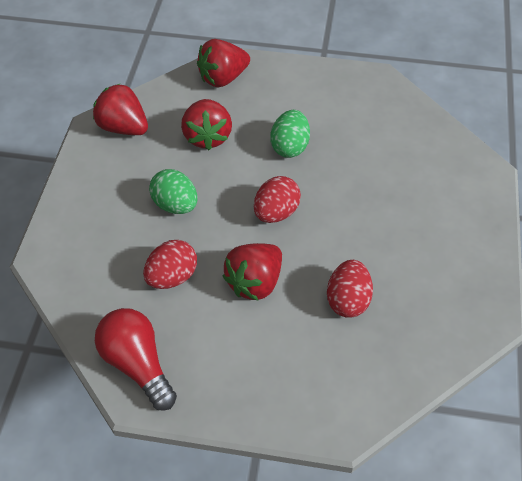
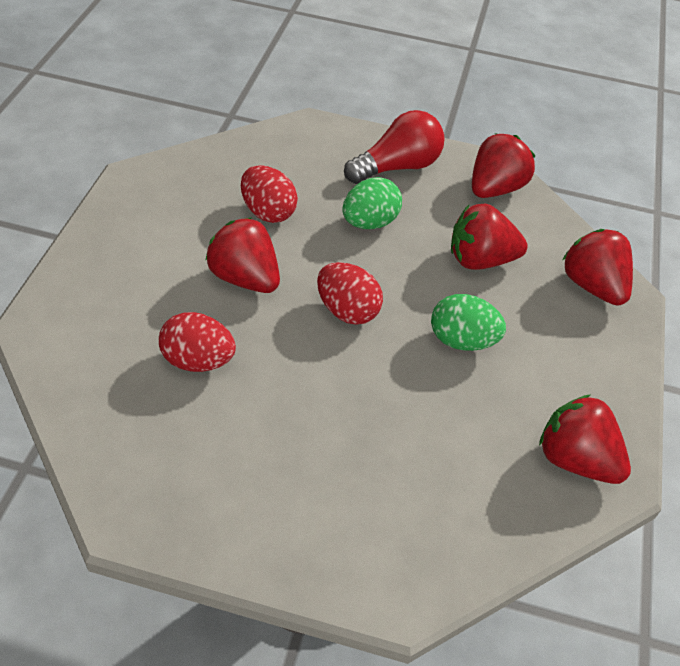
camera: 90 degrees right, 5 degrees down
(138, 364) = (167, 180): red light bulb -> red light bulb (397, 167)
(371, 95) = (575, 460): none -> red strawberry

